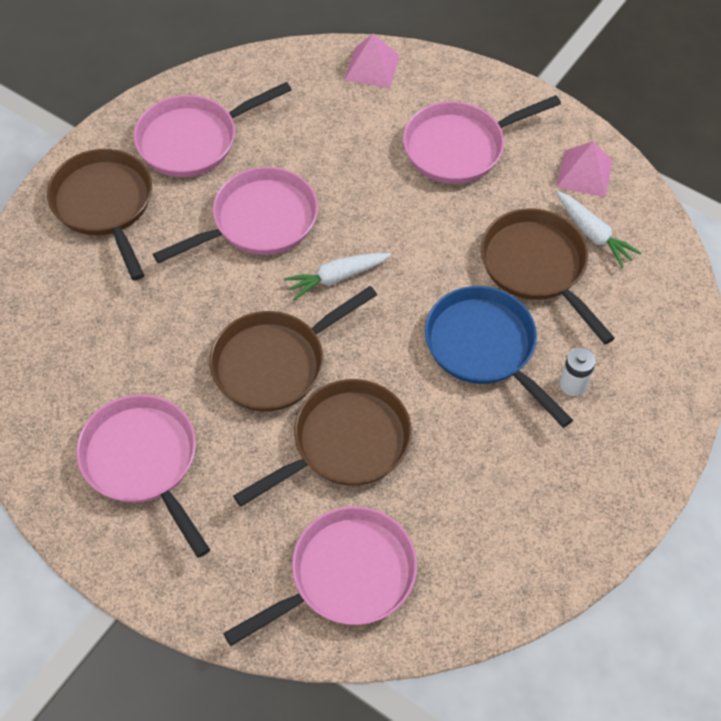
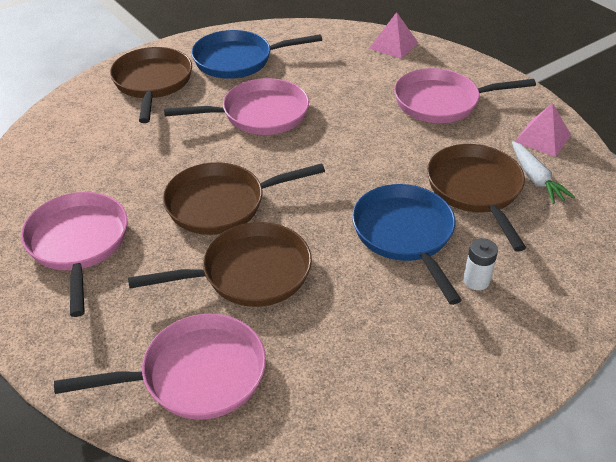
camera: 20 degrees right, 15 degrees down
(194, 140) = (238, 60): pink pan -> blue pan
(337, 277) = (302, 160): white carrot -> none

